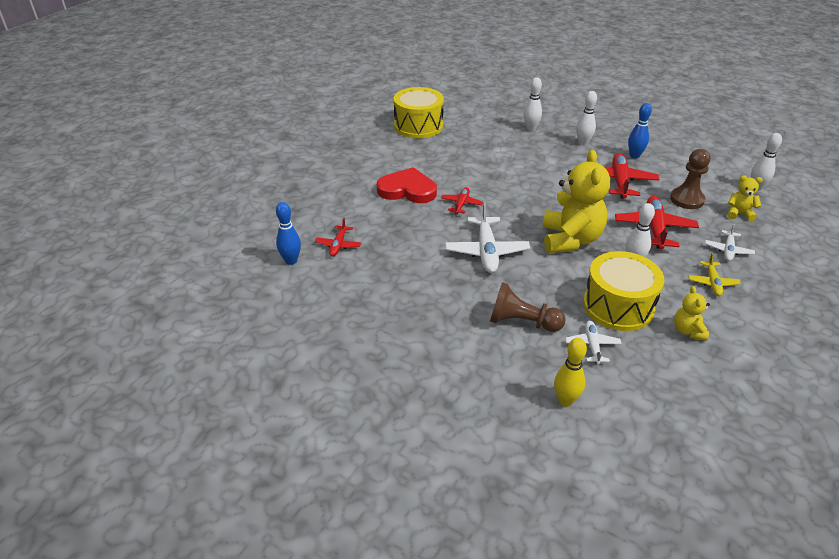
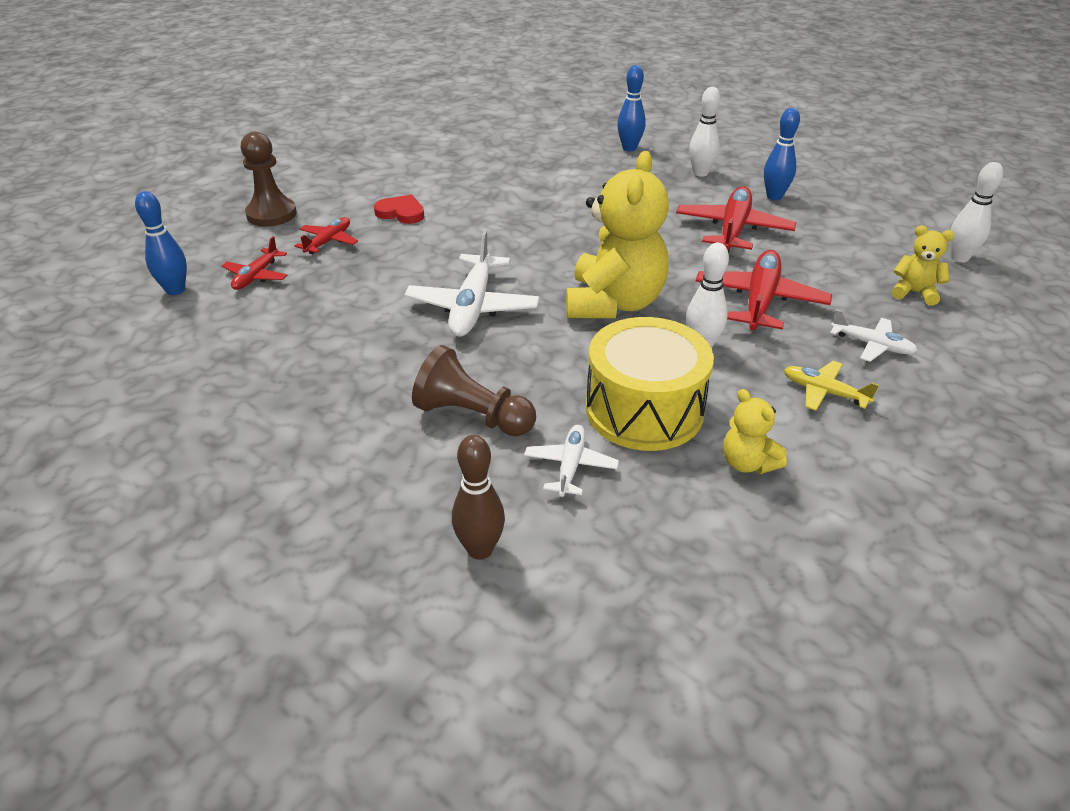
camera: 10 degrees right, 0 degrees up
(407, 190) = (401, 213): red heart -> red heart, size x0.57
(418, 126) = (464, 133): yellow drum -> none
(461, 204) = (470, 238): red plane -> red plane (328, 241)
(530, 128) = (629, 148): white bowling pin -> blue bowling pin
(565, 401) = (480, 549): yellow bowling pin -> brown bowling pin
(687, 199) = (833, 264): brown pawn -> brown pawn (271, 214)
(688, 331) = (747, 463): yellow teddy bear -> yellow teddy bear turned 45 degrees counterclockwise
(712, 283) = (823, 392): yellow plane -> yellow plane turned 105 degrees clockwise
(728, 250) = (872, 345): white plane -> white plane turned 90 degrees counterclockwise

